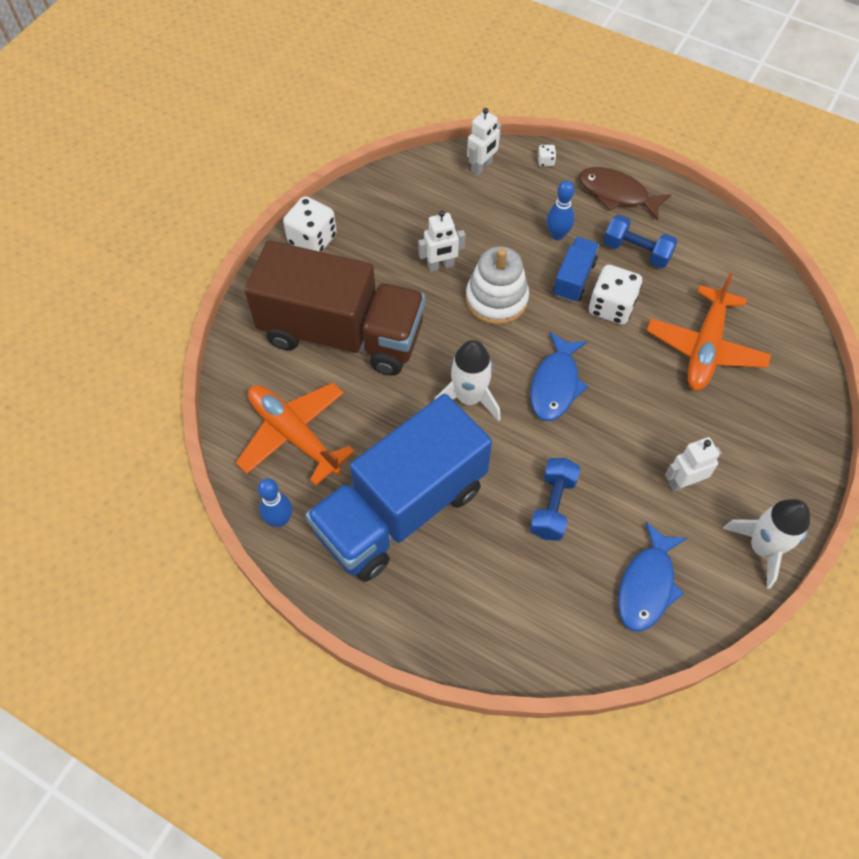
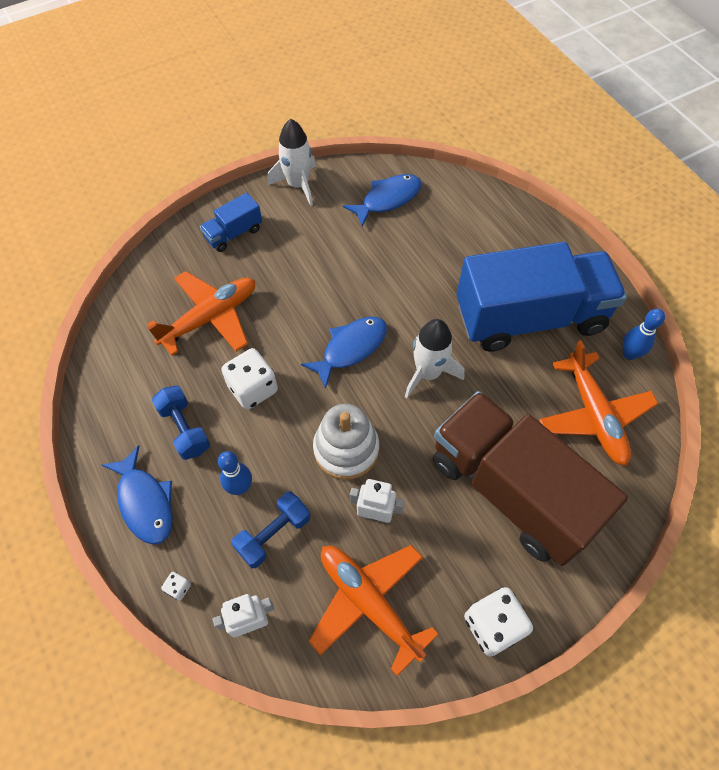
camera: 150 degrees left, 0 degrees up
(409, 212) = (368, 602): none -> orange plane
(552, 506) = (416, 268): blue dumbbell -> blue dumbbell (273, 534)
(574, 278) = (262, 432): blue truck -> blue truck (233, 233)
(616, 194) = (145, 502): brown fish -> blue fish
(683, 482) = (313, 240): white robot -> none

